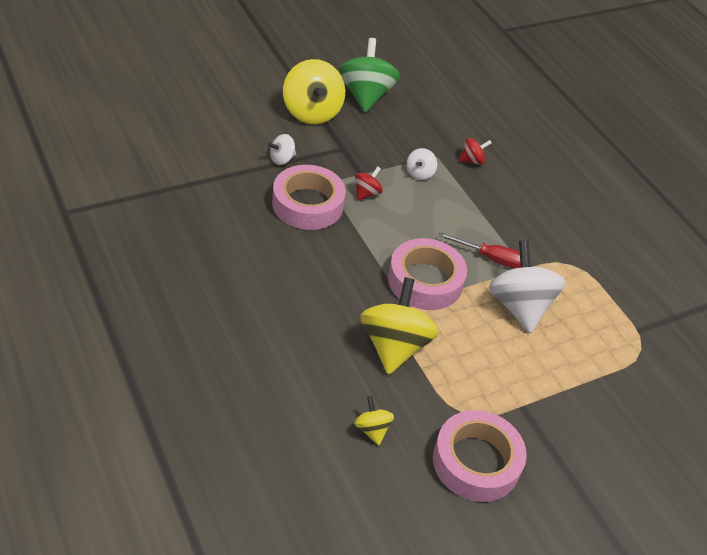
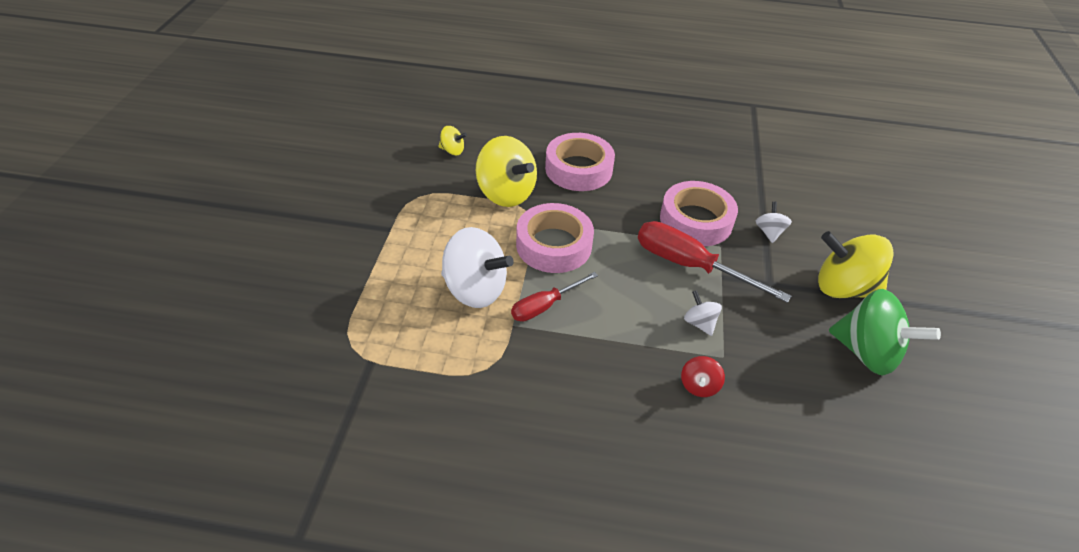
camera: 130 degrees right, 0 degrees up
(366, 193) = (690, 265): red spinning top -> red screwdriver
(476, 462) = (380, 181): pink tape -> pink tape (578, 169)

